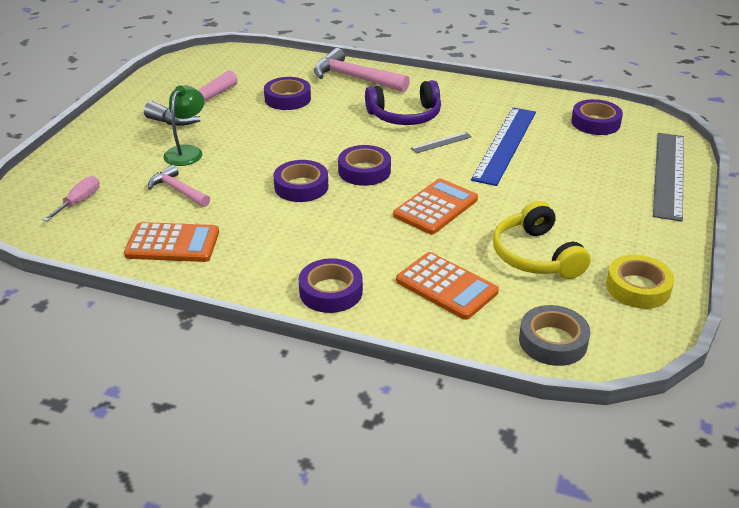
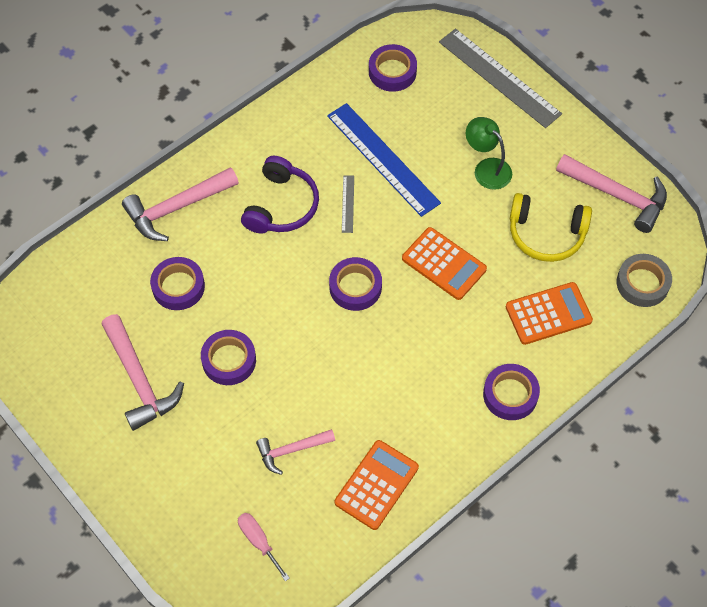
camera: 60 degrees left, 25 degrees up
(187, 151) = (225, 417): green lamp -> green lamp (487, 168)
(301, 186) = (349, 348): purple tape -> purple tape (229, 360)
(435, 207) = (444, 264): orange calculator -> orange calculator turned 150 degrees clockwise
(638, 287) = (617, 195): yellow tape -> pink hammer

